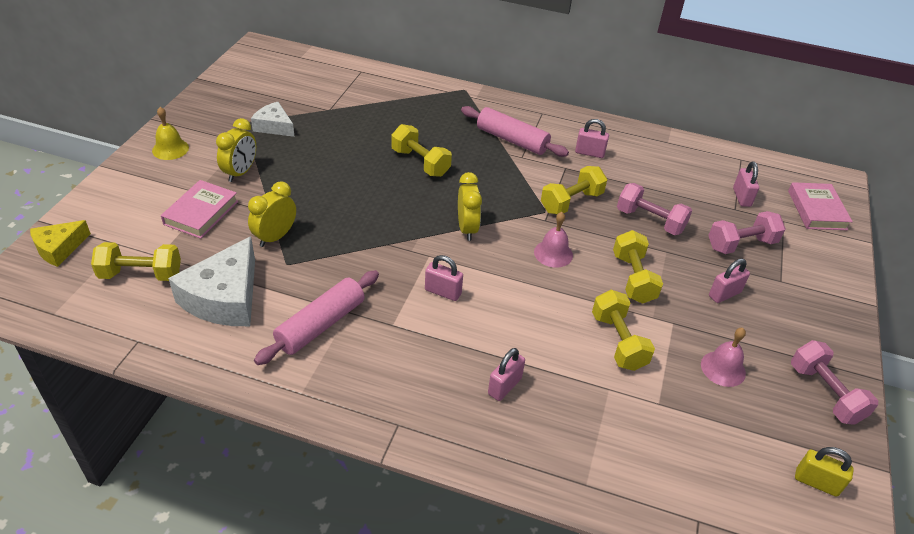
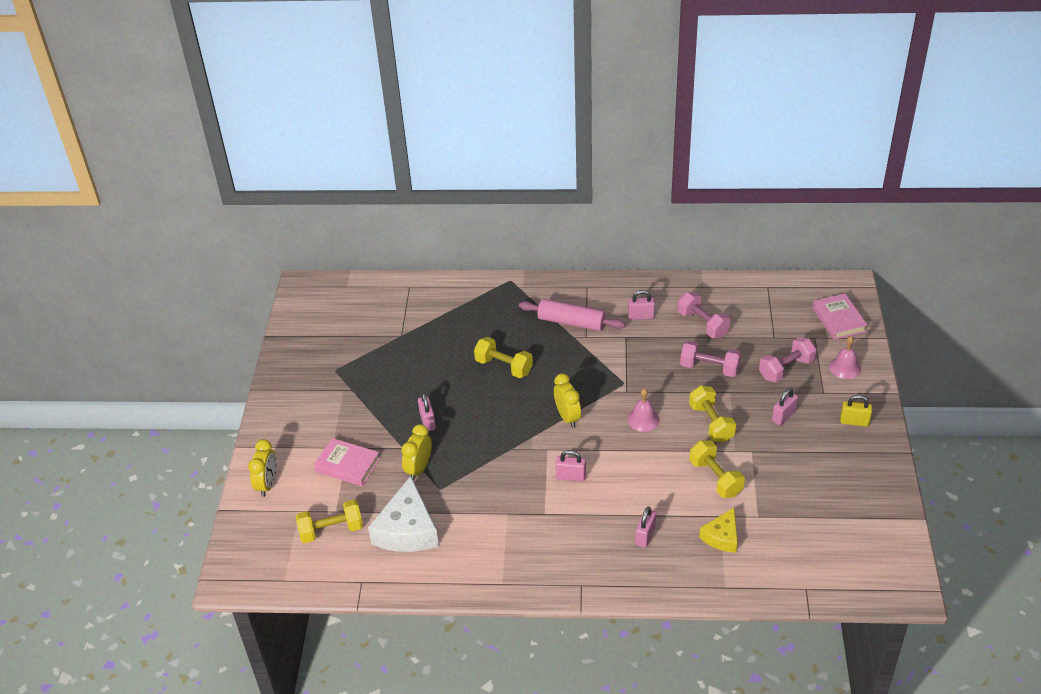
camera: 10 degrees left, 0 degrees up
(59, 248) = (253, 528): yellow cheese -> yellow cheese (722, 537)
(170, 149) = (286, 414): yellow bell -> none
(201, 213) = (347, 465): pink book -> pink book turned 75 degrees counterclockwise
(240, 172) = (359, 419): yellow clock -> yellow clock (267, 484)
(274, 126) = (362, 366): white cheese -> none
(321, 325) = (491, 529): pink rolling pin -> none
(571, 202) = (642, 369): yellow dumbbell -> none
(723, 368) = (796, 477): pink bell -> pink bell (845, 367)
(741, 197) = (776, 324): pink padlock -> pink padlock (427, 421)
(816, 482) = (877, 540): yellow padlock -> yellow padlock (854, 422)
(825, 393) = (872, 474): pink dumbbell -> pink dumbbell (702, 324)

